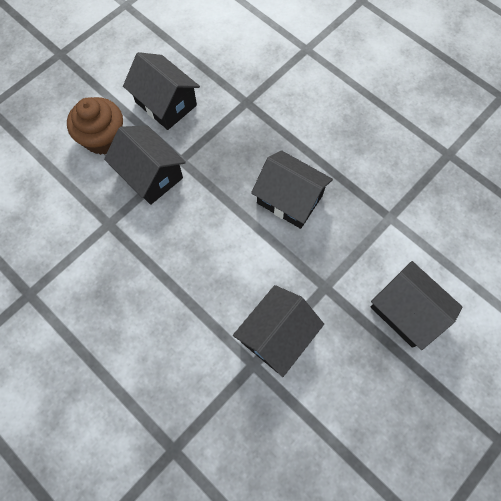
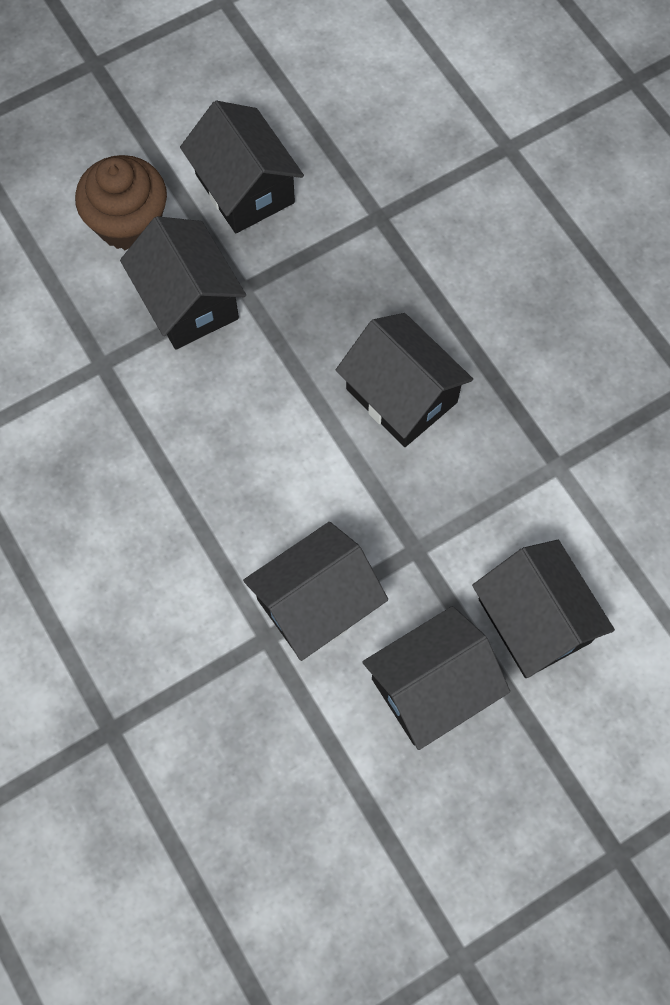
camera: 15 degrees right, 0 degrees up
(360, 368) = (431, 687): none -> black house

